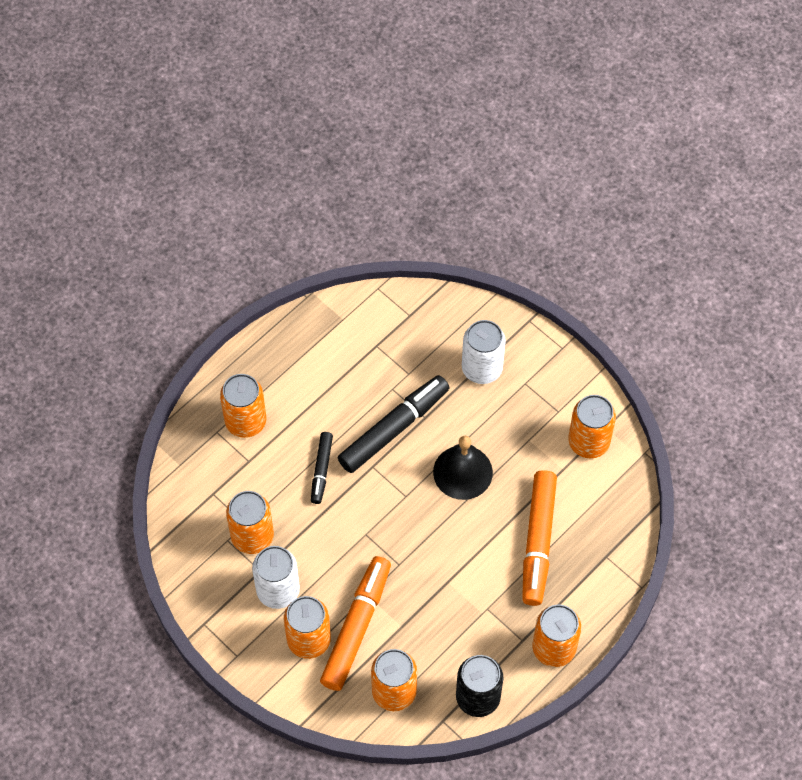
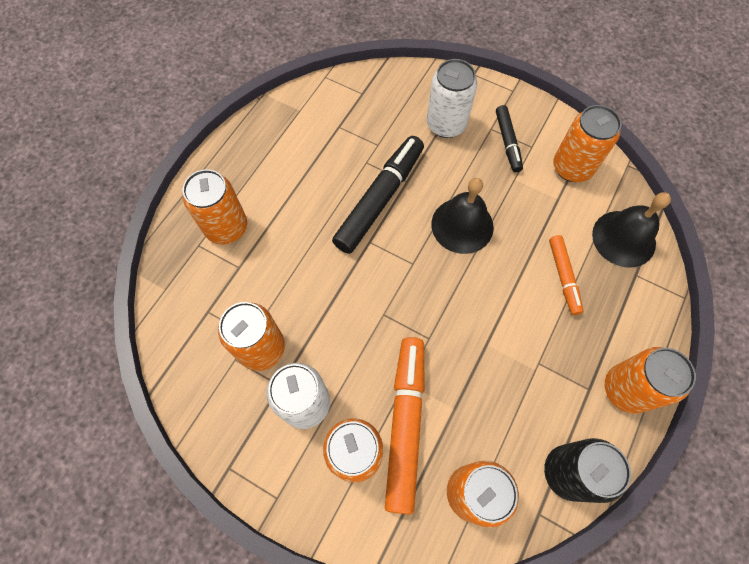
camera: 15 degrees left, 5 degrees up
(321, 470) = (318, 258): black marker -> black marker (507, 142)
(538, 542) = (563, 277): orange marker -> orange marker, size x0.55
(609, 521) = (624, 238): none -> black bell

